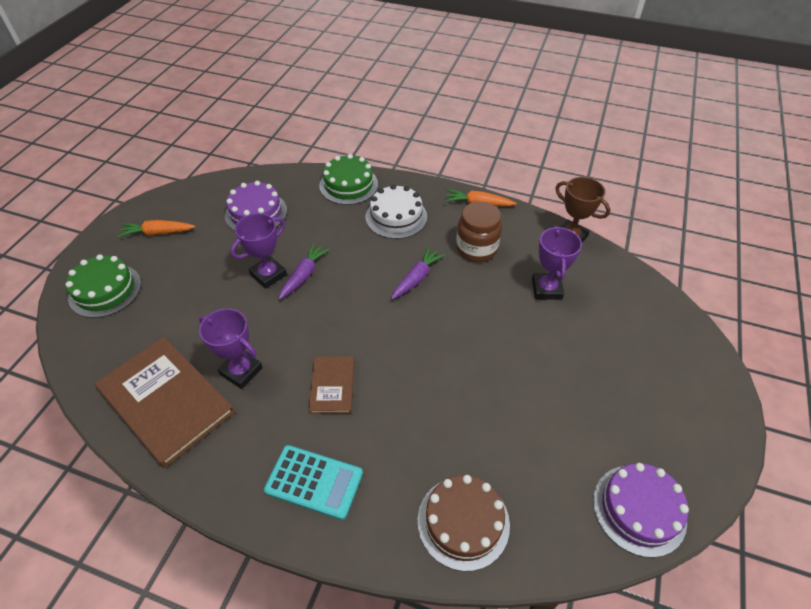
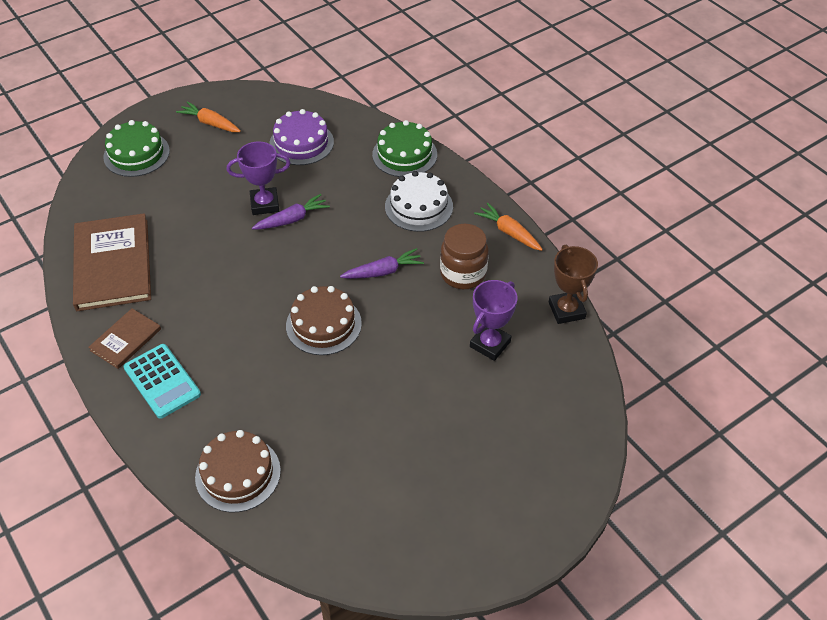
camera: 35 degrees right, 0 degrees up
(241, 371) = (180, 272): purple trophy -> none
(332, 385) = (235, 321): brown book -> brown book (125, 339)
(410, 345) = (323, 324): none -> brown cake
(639, 509) = (377, 553): purple cake -> none

